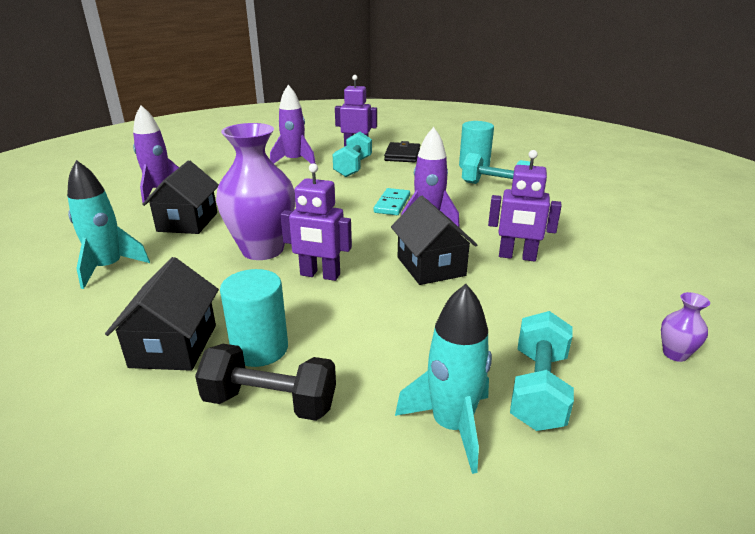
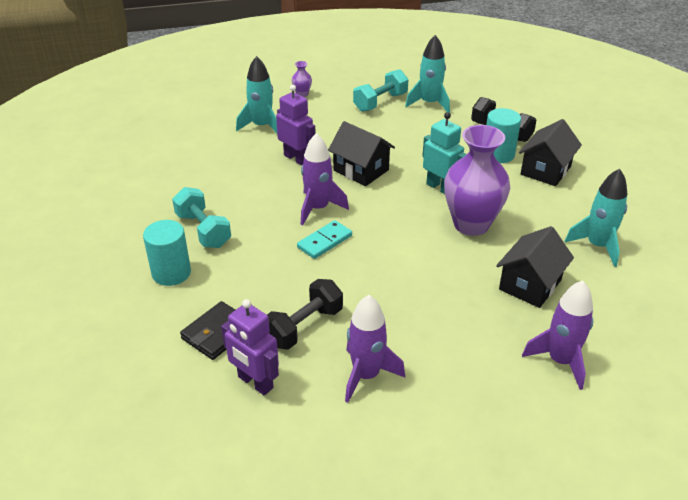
camera: 150 degrees left, 10 degrees up
(320, 275) = (440, 188): purple robot -> turquoise robot
(353, 167) = (304, 326): turquoise dumbbell -> black dumbbell
(431, 266) = (361, 170): black house -> black house turned 60 degrees counterclockwise
(620, 280) = (262, 126): none -> turquoise rocket

